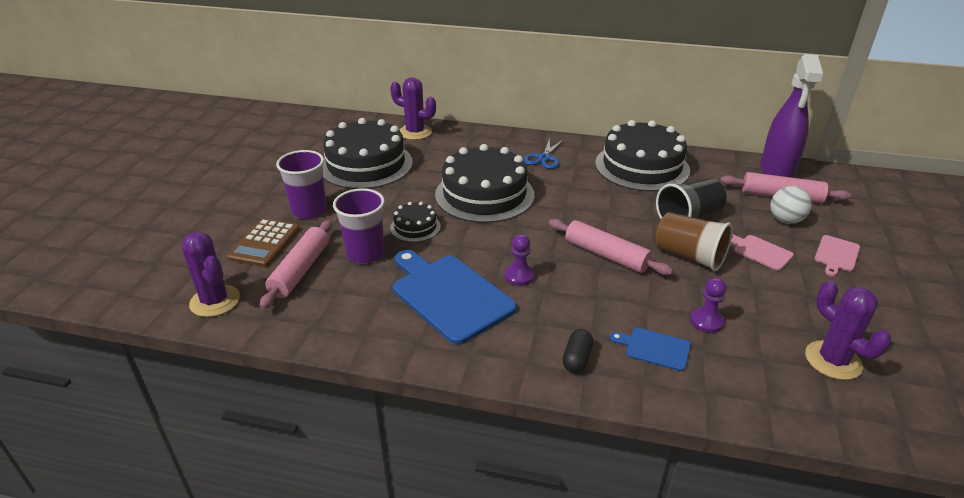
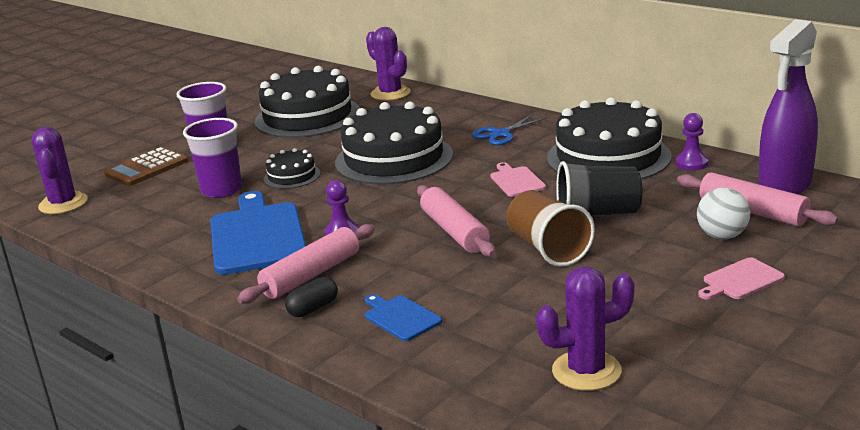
camera: 30 degrees right, 10 degrees down
(300, 270) = (153, 193): pink rolling pin -> pink rolling pin (311, 275)
(706, 321) = (487, 307): purple pawn -> purple pawn (691, 163)
(760, 251) = (642, 260): pink cutting board -> pink cutting board (516, 181)
(833, 360) = (586, 371): purple cactus -> purple cactus turned 75 degrees clockwise

